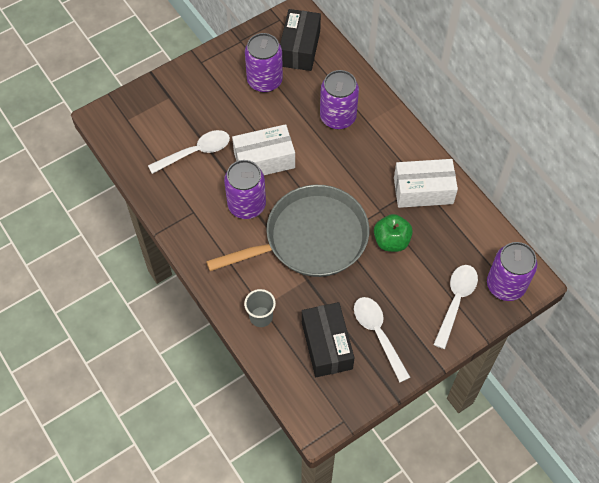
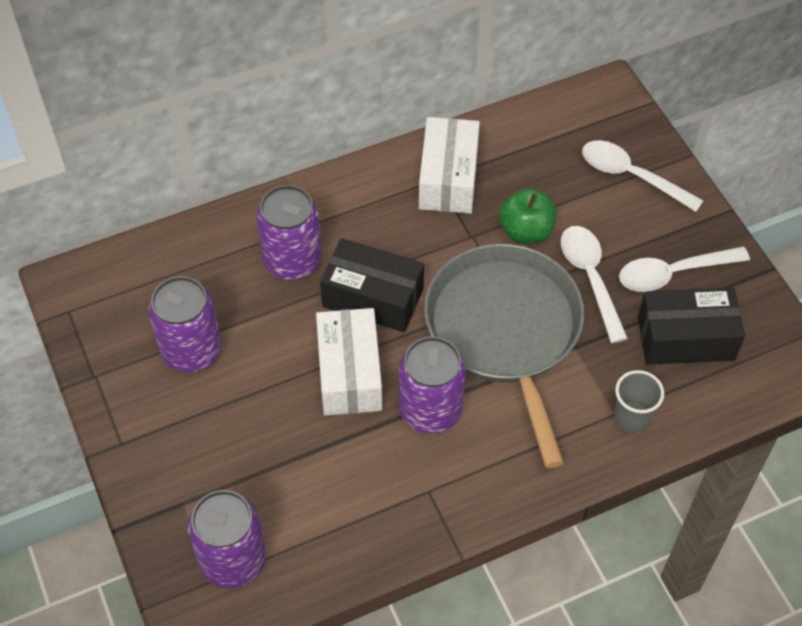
camera: 80 degrees left, 5 degrees down
(195, 152) = (311, 473): white spoon -> white spoon (590, 278)
(299, 48) = (140, 291): black box -> black box (373, 298)
(505, 285) = (613, 118): purple can -> purple can (233, 560)

